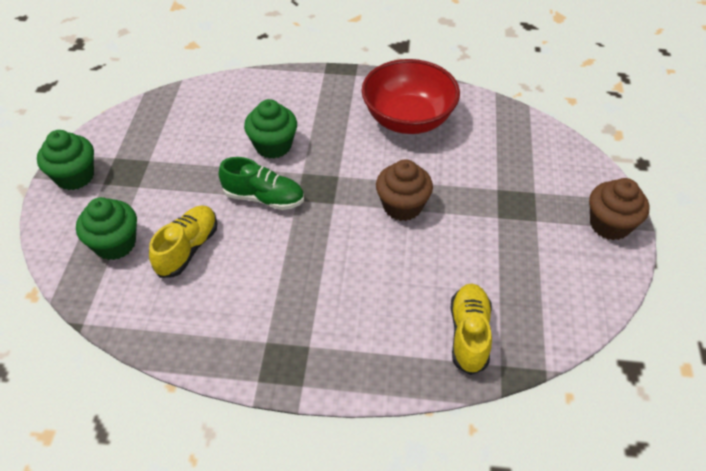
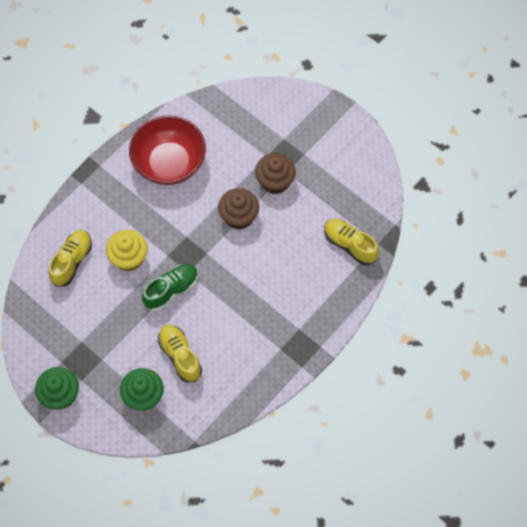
camera: 55 degrees left, 15 degrees up
(234, 108) = (72, 261): none -> yellow shoe
(273, 146) = (129, 258): green cupcake -> yellow cupcake
(609, 224) = (335, 120): brown cupcake -> brown cupcake (275, 181)

